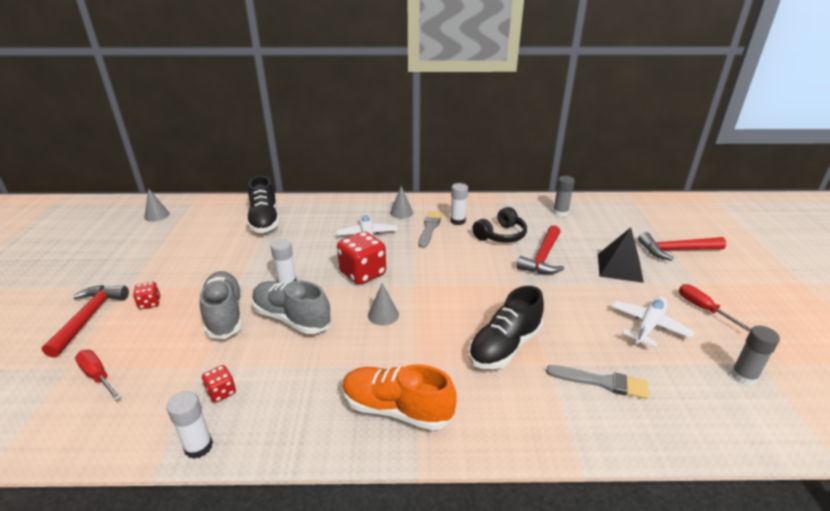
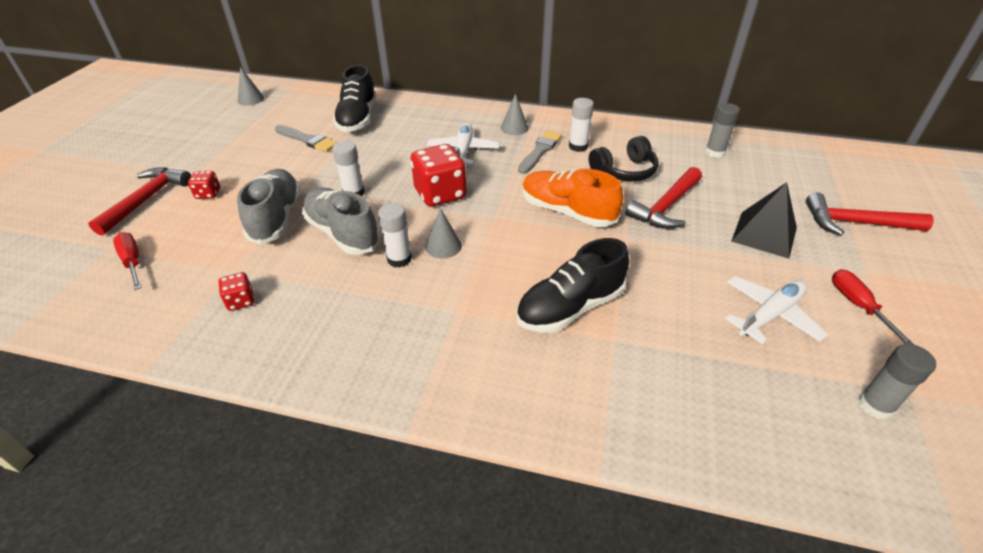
camera: 15 degrees right, 10 degrees up
(198, 447) = (197, 353): white glue stick -> white glue stick (399, 259)
(396, 409) = (413, 356): orange shoe -> orange shoe (567, 212)
(601, 382) = (673, 374): grey brush -> grey brush (307, 140)

